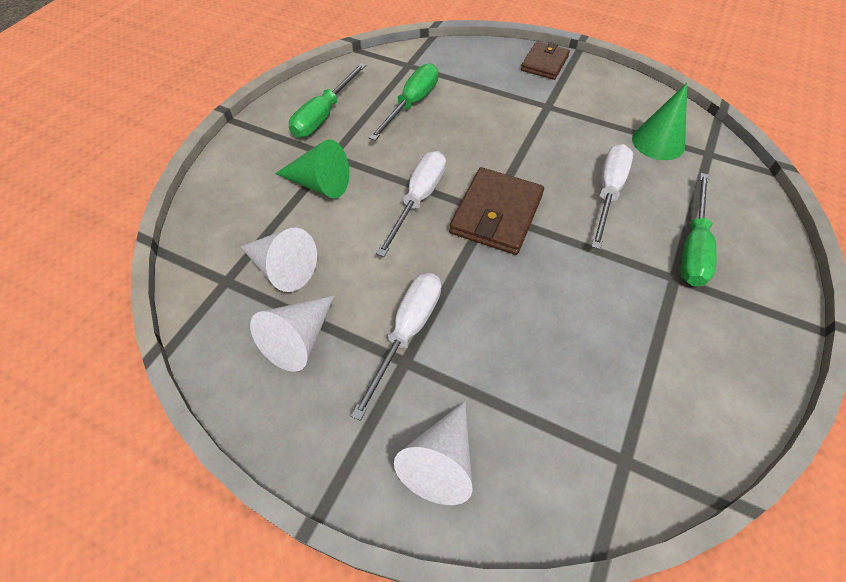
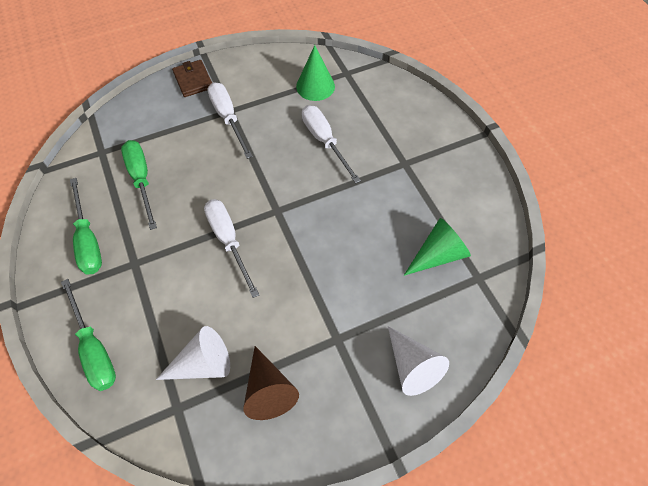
camera: 50 degrees left, 5 degrees up
(299, 339) = (268, 390): white cone -> brown cone
(319, 184) = (152, 289): green cone -> green cone (437, 255)
(407, 333) = (319, 323): white screwdriver -> white screwdriver (228, 118)
(496, 214) = (283, 208): brown wallet -> none
(693, 247) = (395, 138): green screwdriver -> green screwdriver (94, 348)

